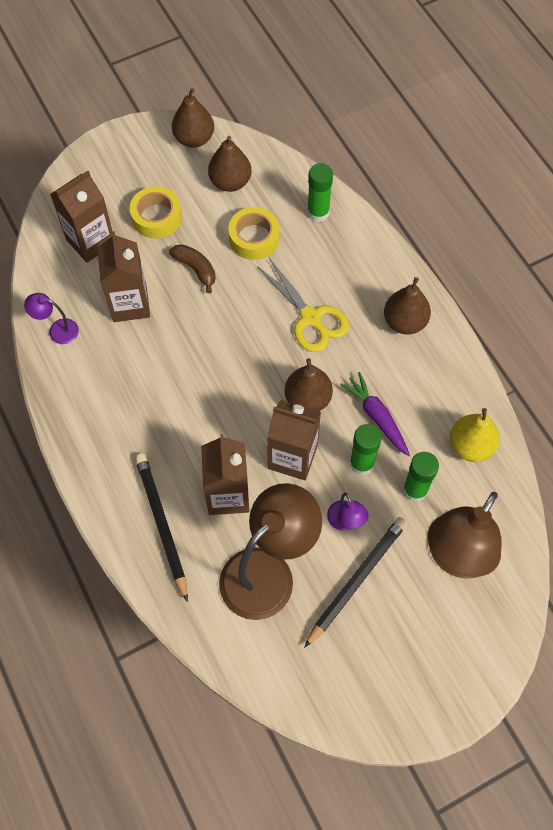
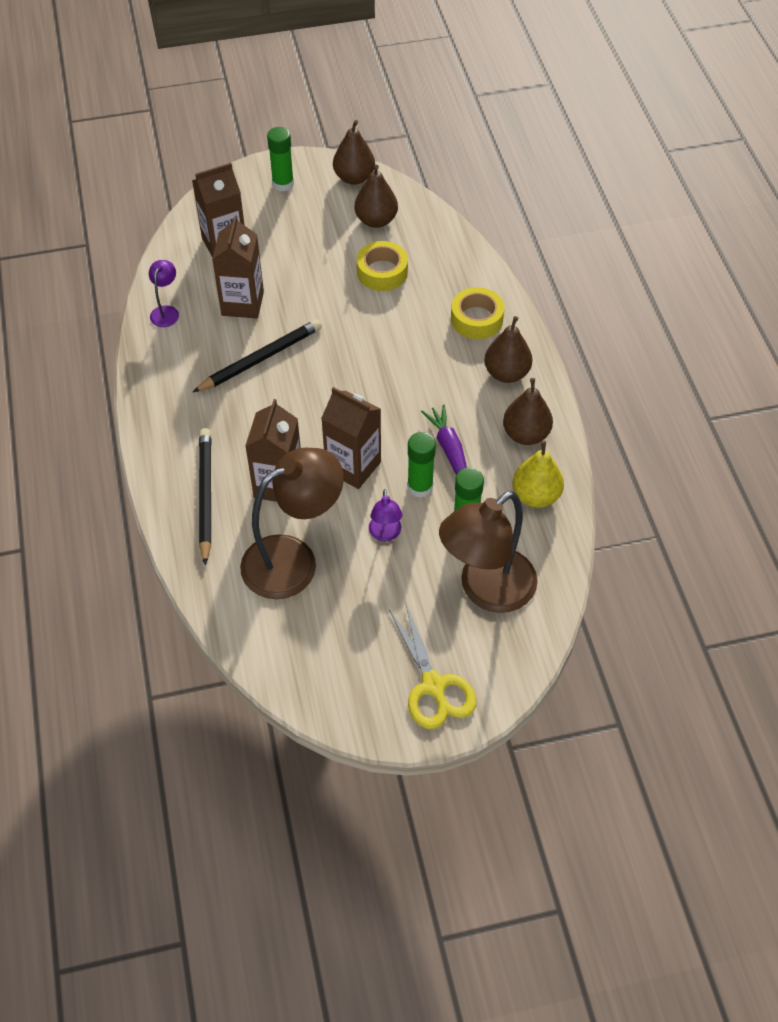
camera: 15 degrees right, 10 degrees down
(57, 330) = (166, 311): purple lamp -> purple lamp turned 75 degrees clockwise
(156, 217) = (294, 236): yellow tape -> yellow tape (476, 319)
(196, 269) = (316, 287): brown banana -> none
(308, 399) = (386, 419): brown pear -> brown pear (526, 434)
(310, 318) = (413, 351): yellow scissors -> yellow scissors (433, 686)
(318, 212) = (453, 262): green glue stick -> green glue stick (283, 184)
(357, 580) = (379, 587): black pencil -> black pencil (261, 358)

